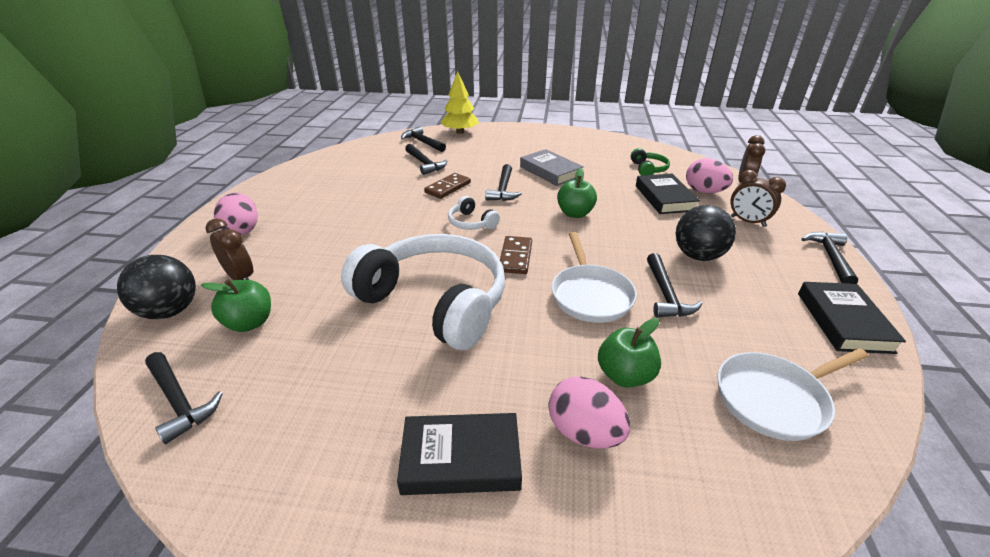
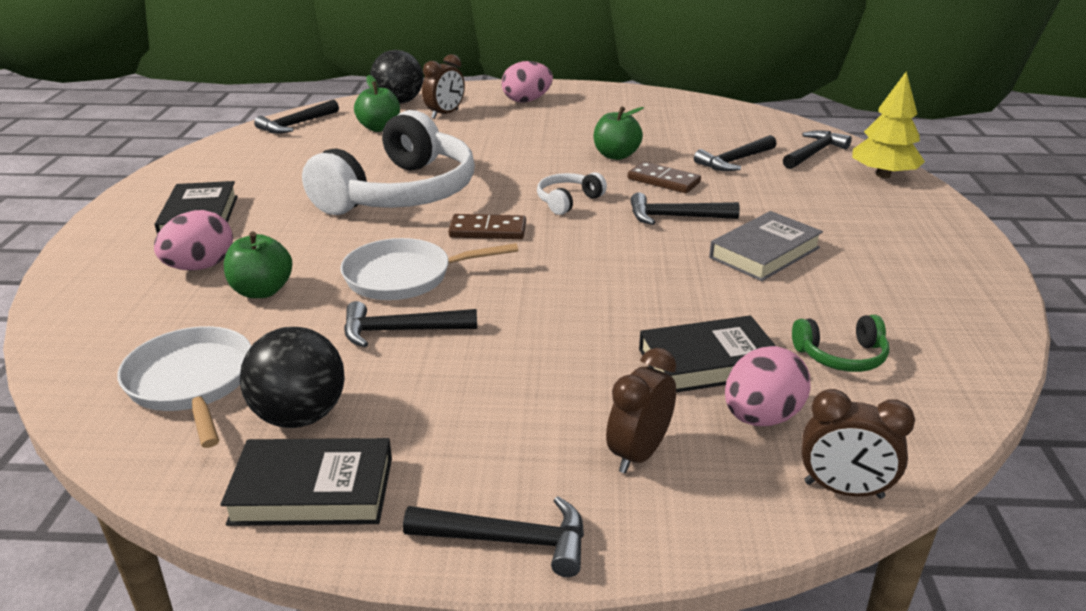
camera: 85 degrees right, 5 degrees down
(575, 213) = (616, 271): green apple -> green apple (616, 155)
(698, 256) = (502, 372): black ball -> black ball (300, 416)

